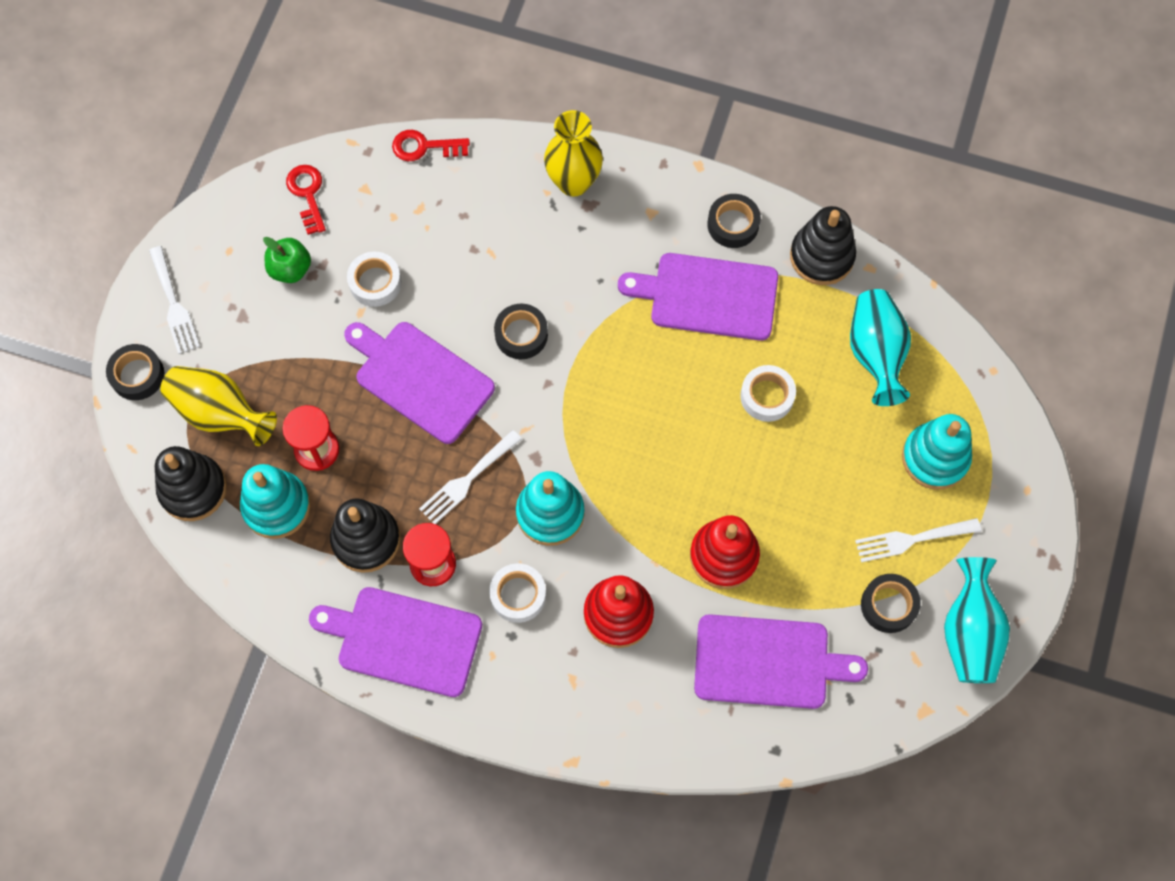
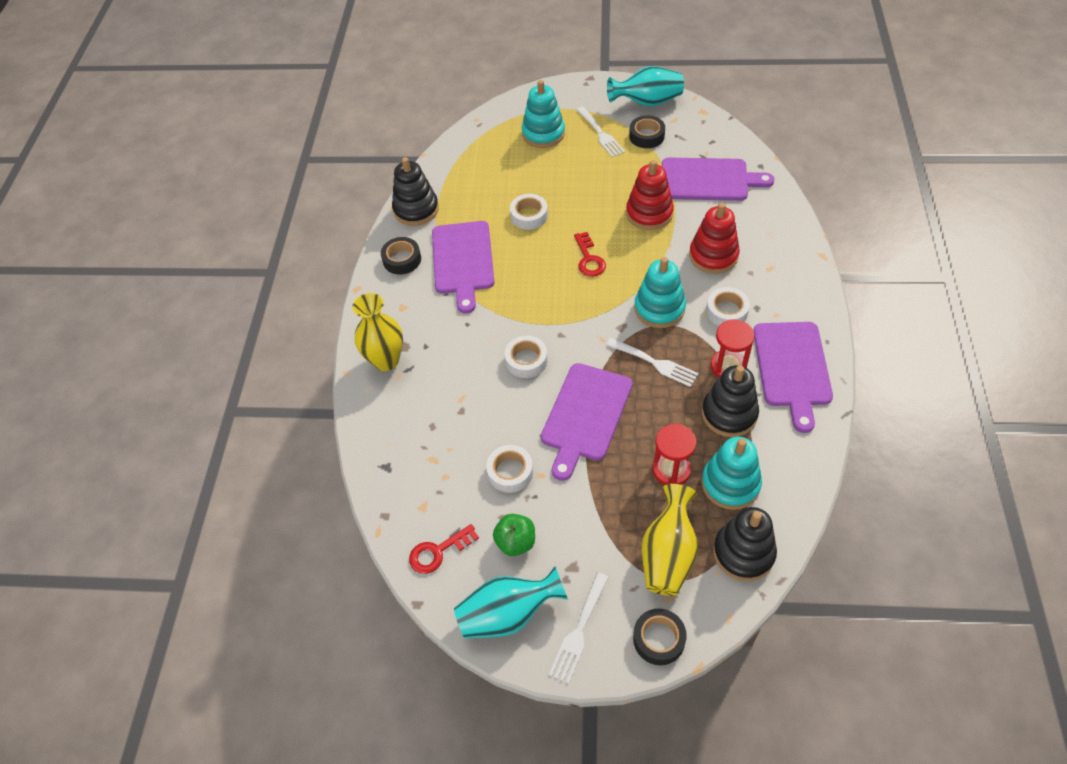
camera: 100 degrees left, 15 degrees down
(174, 304) = (579, 631): white fork -> white fork turned 150 degrees clockwise
(424, 147) = (372, 472): red key -> red key (589, 259)
(521, 334) = (526, 360): black tape -> white tape
(768, 662) = (708, 180): purple cutting board -> purple cutting board turned 105 degrees clockwise
(875, 354) = (481, 171): turquoise vase -> turquoise vase (508, 614)

